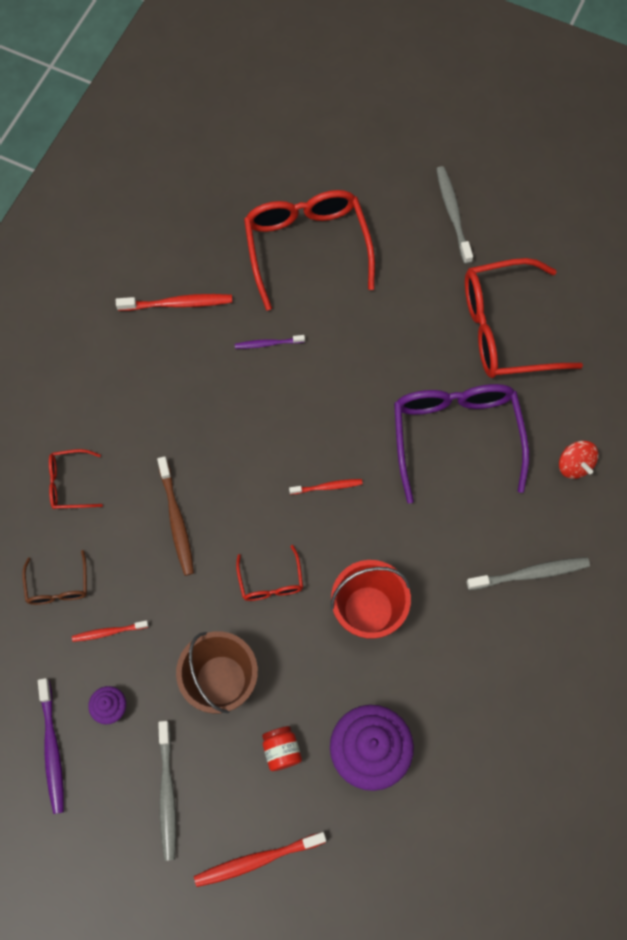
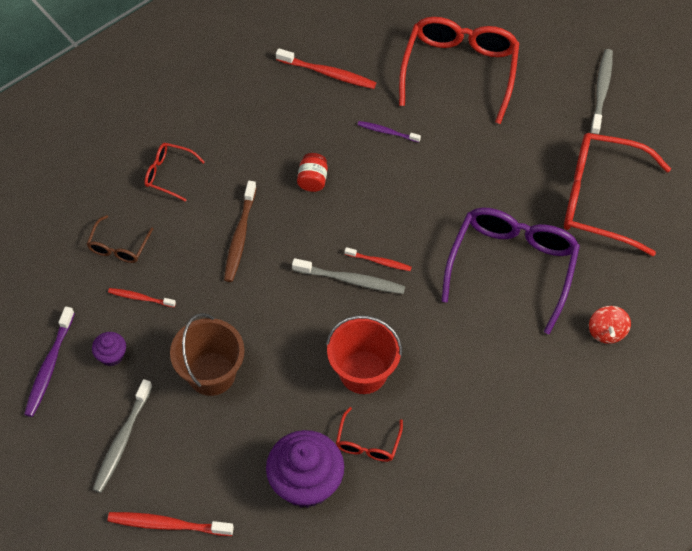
camera: 25 degrees right, 10 degrees down
(271, 582) = (292, 315): red glasses -> red glasses (367, 443)
(281, 750) = (233, 449): red jar -> red jar (312, 180)
(530, 574) = (521, 403): grey toothbrush -> grey toothbrush (351, 280)

